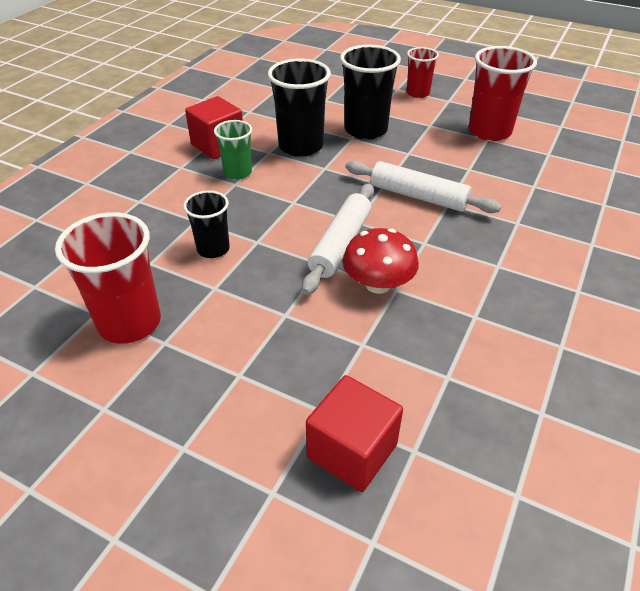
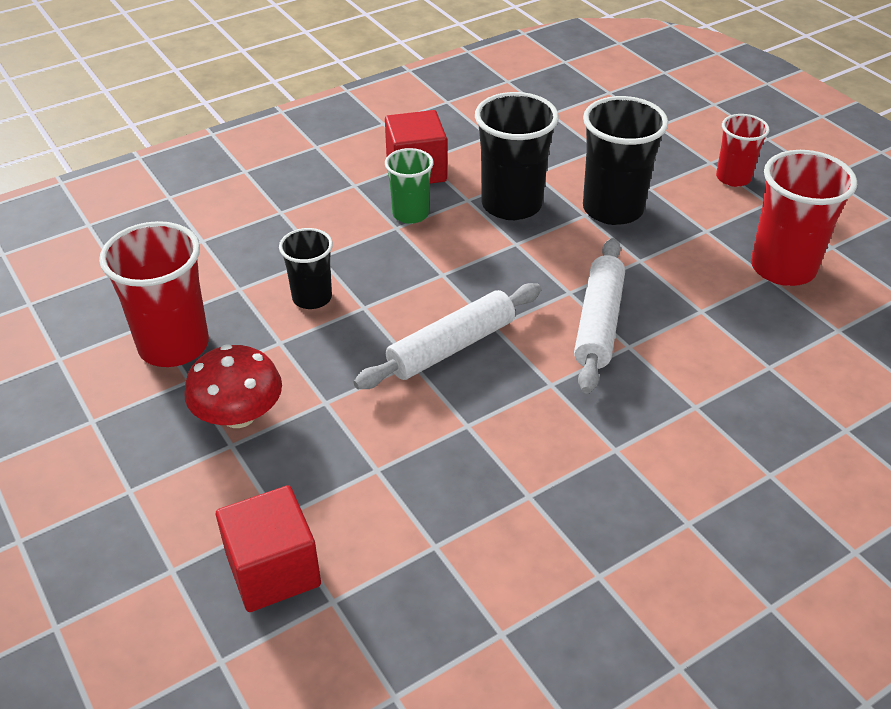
camera: 30 degrees right, 0 degrees up
(378, 284) = (452, 411): red mushroom -> red mushroom (239, 415)
(418, 196) = (598, 323): white rolling pin -> white rolling pin turned 45 degrees clockwise

